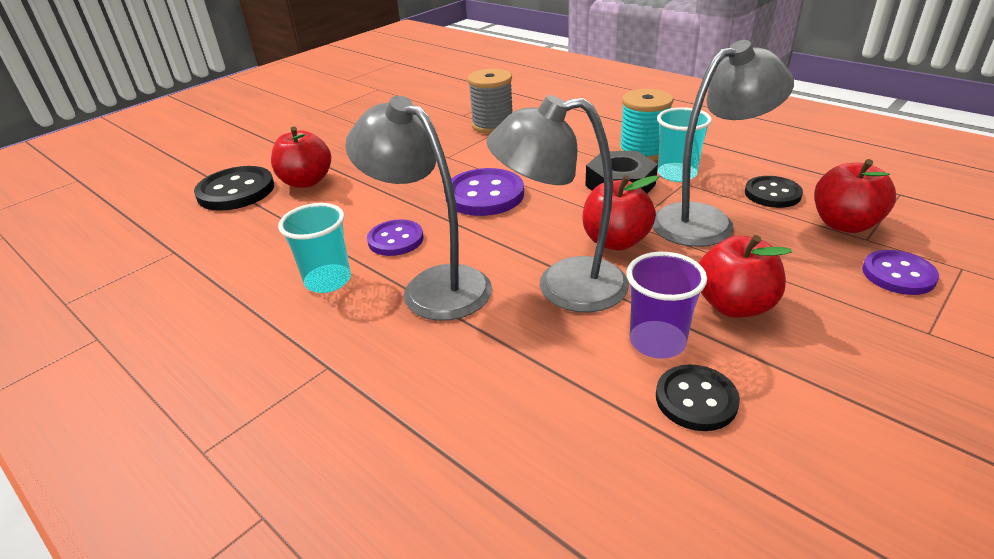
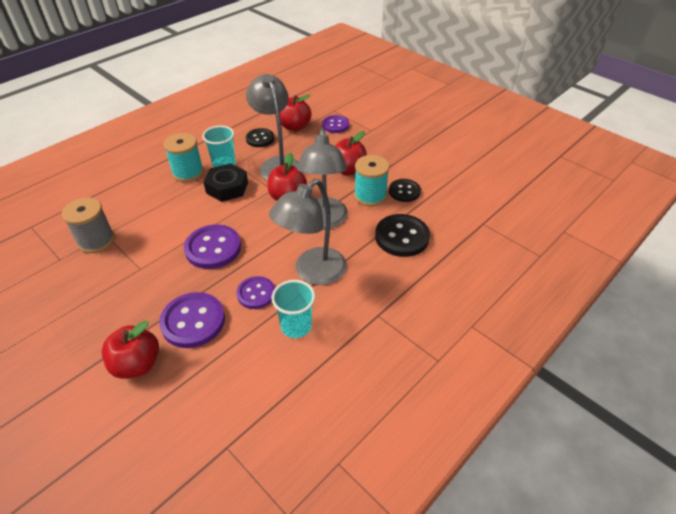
camera: 90 degrees left, 10 degrees up
(236, 191) = (128, 423): black button -> black button (402, 237)
(357, 202) = (193, 321): none -> purple button
(657, 342) = (370, 196): purple cup -> turquoise spool

